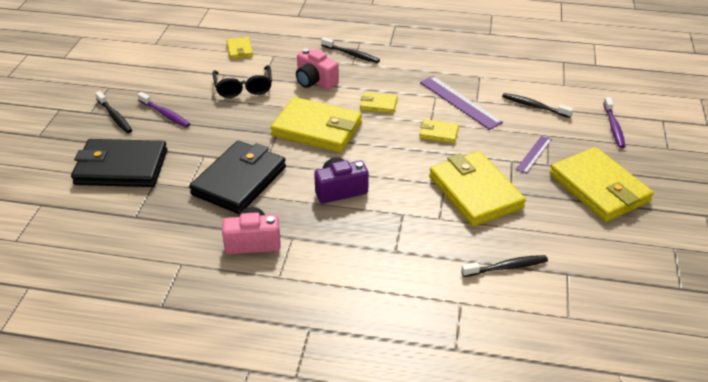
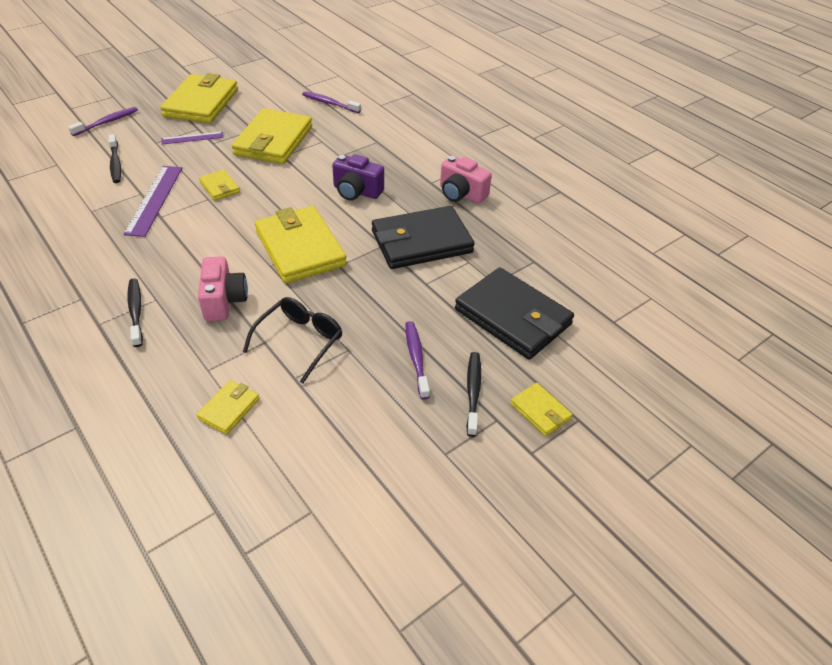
camera: 140 degrees left, 5 degrees up
(378, 105) = (216, 238): yellow wallet -> yellow wallet (540, 411)
(506, 267) = (329, 103): black toothbrush -> purple toothbrush

